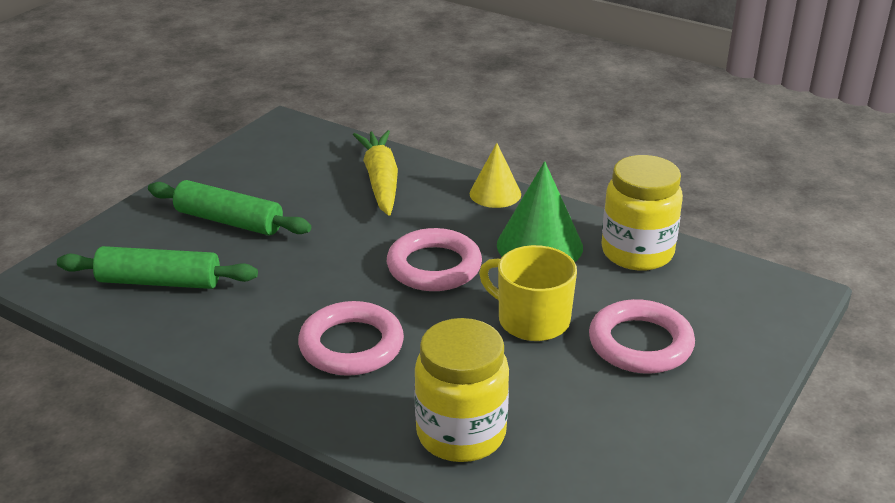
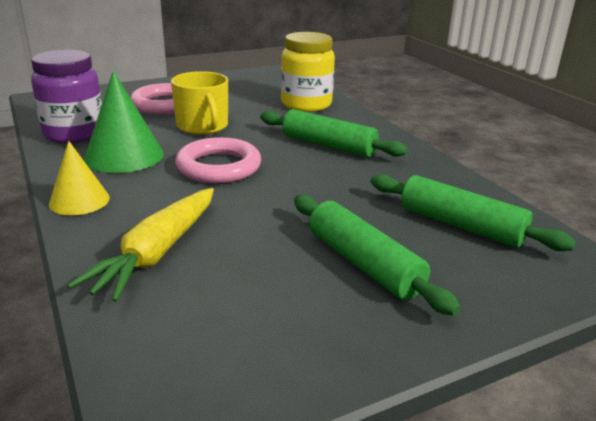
camera: 150 degrees left, 5 degrees down
(351, 345) = (328, 146): pink ring -> green rolling pin
(637, 253) = (74, 134): yellow jar -> purple jar

